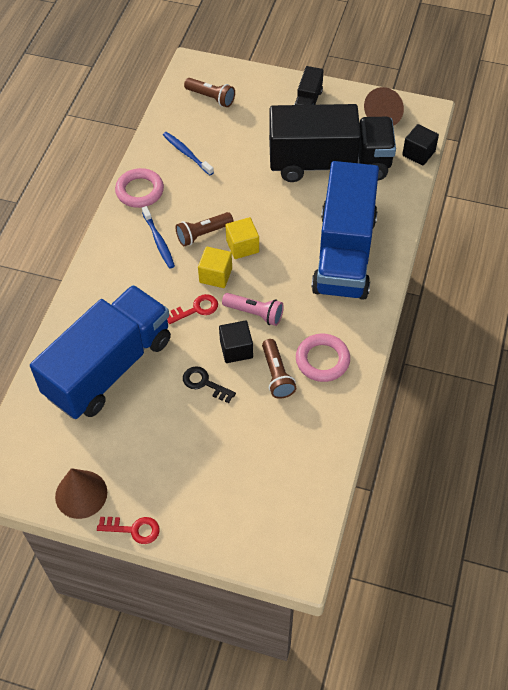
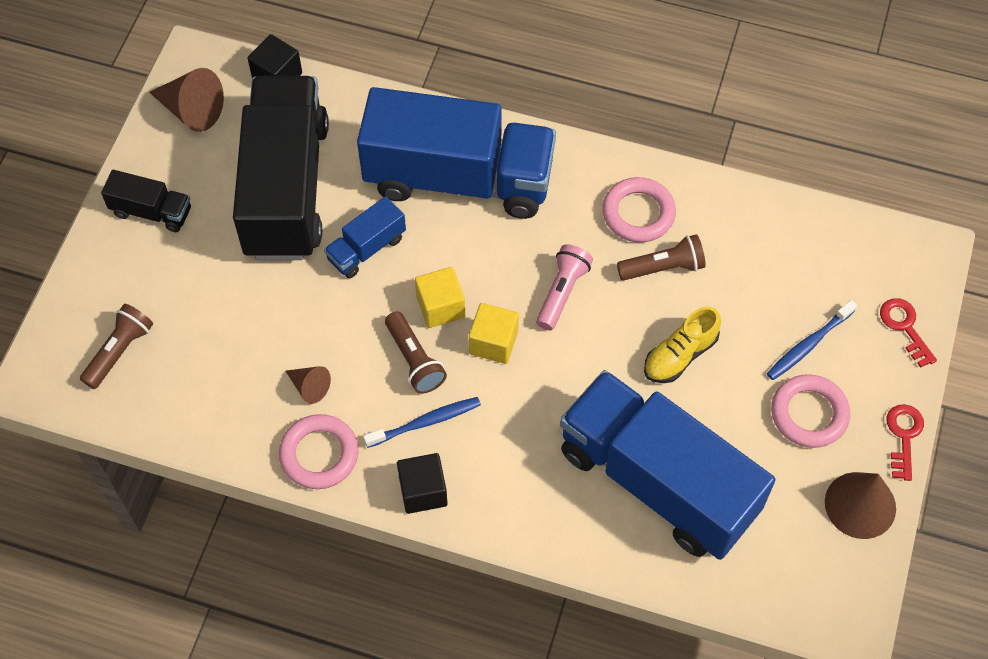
camera: 90 degrees left, 5 degrees up
(155, 465) = (809, 414): none -> pink ring
(185, 184) = (309, 387): none -> brown cone
(187, 154) = (244, 386): blue toothbrush -> blue toothbrush (809, 344)
(196, 309) = (554, 368): red key -> red key (905, 327)
(204, 383) = (680, 355): black key -> yellow shoe
(236, 349) = (623, 316): black cube -> black cube (423, 491)
(285, 206) = (366, 248): none -> blue truck

